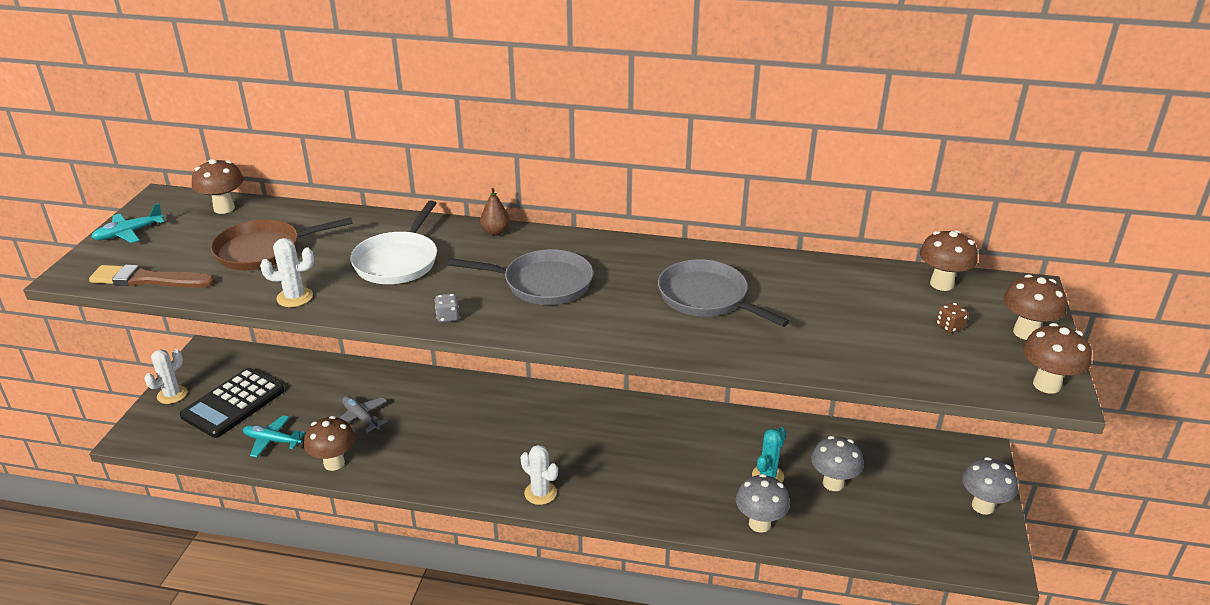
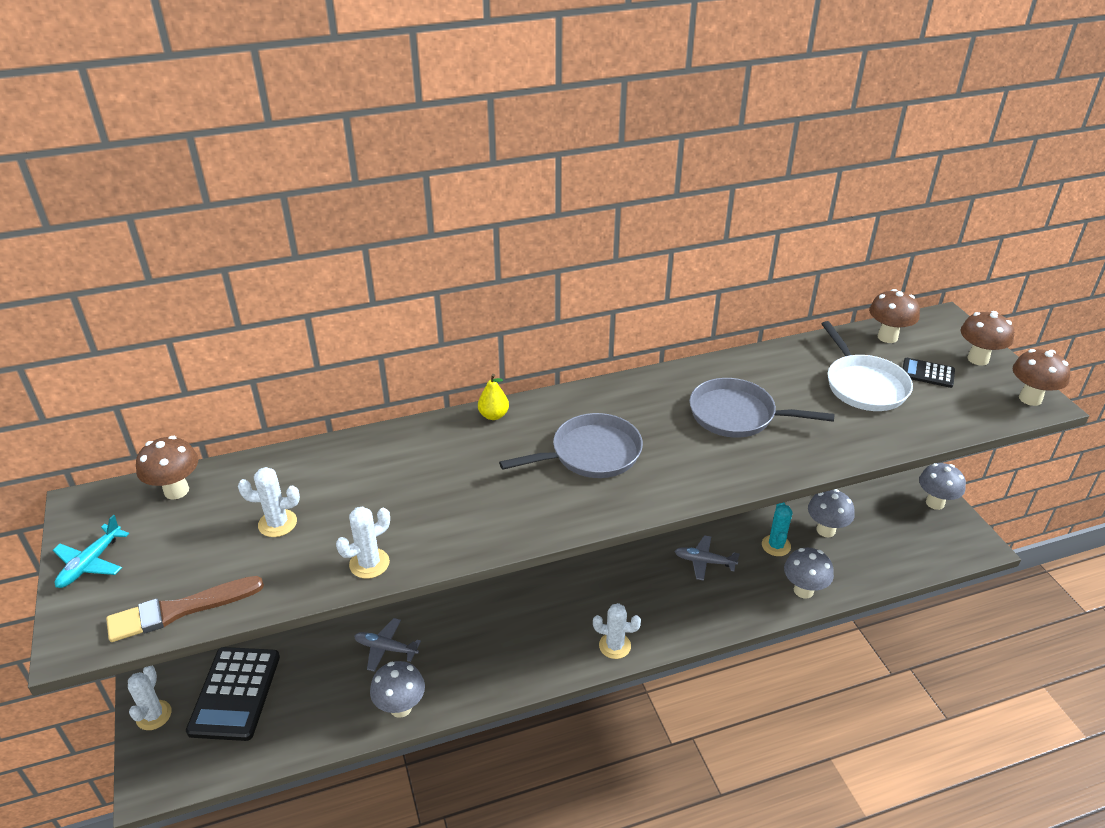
camera: 30 degrees left, 5 degrees up
(264, 250) = (277, 523): brown pan -> white cactus
(272, 441) = (315, 714): turquoise plane -> none
(334, 463) = (400, 707): brown mushroom -> grey mushroom
(398, 261) = (432, 482): white pan -> white pan (863, 385)
(448, 317) = (542, 523): grey dice -> none
(495, 232) = (493, 415): brown pear -> yellow pear
(684, 461) = (704, 561): none -> grey plane
(949, 327) = (927, 373): brown dice -> black calculator

